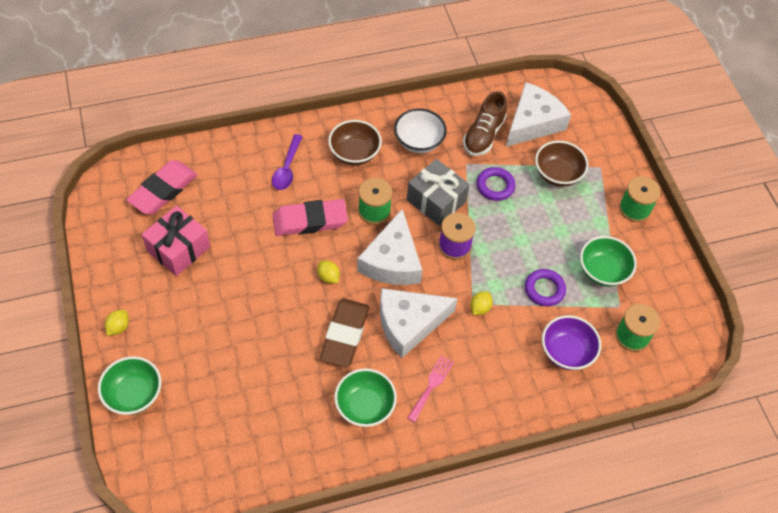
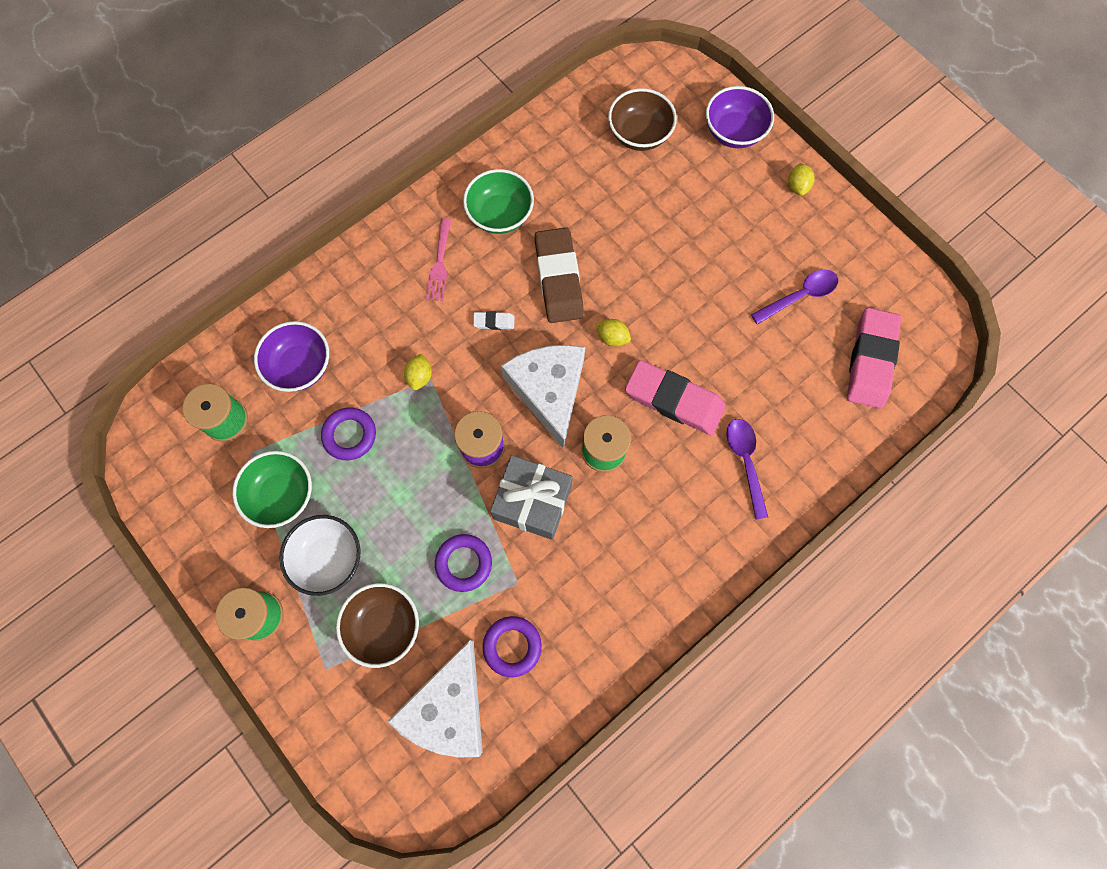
camera: 160 degrees right, 15 degrees up
(134, 394) = (734, 132): green bowl -> purple bowl
(179, 249) = (799, 296): pink gift -> purple spoon
(310, 221) = (674, 400): pink eraser -> pink eraser turned 60 degrees clockwise
(354, 153) = (673, 527): brown bowl -> brown bowl (639, 134)
(409, 324) = (494, 322): white cheese -> white eraser
(418, 141) = (597, 589): white bowl -> white bowl (328, 558)
(483, 135) = (512, 646): brown shoe -> purple ring

